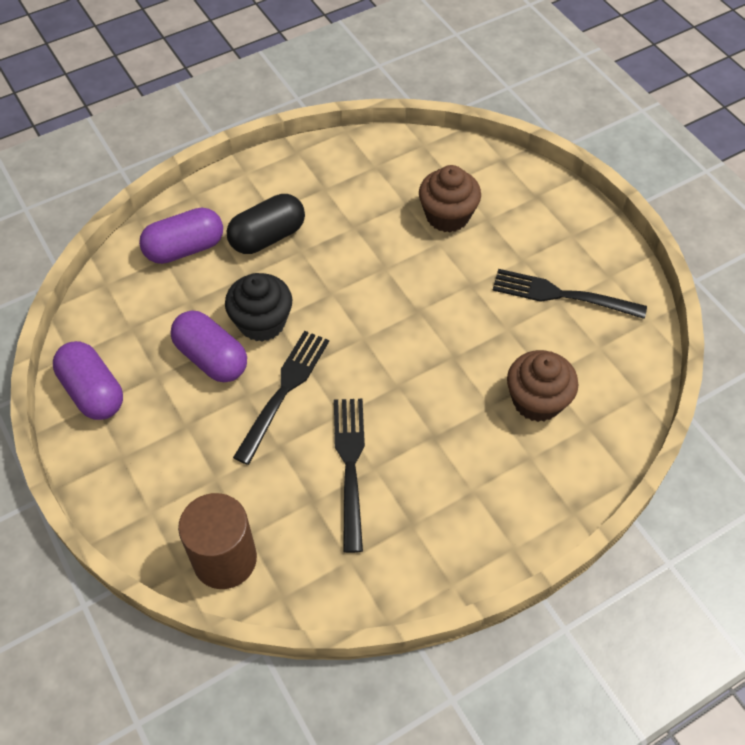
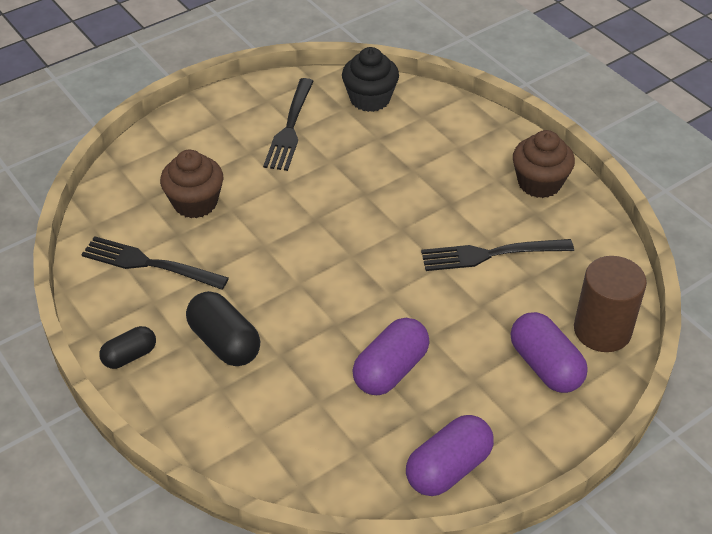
camera: 95 degrees left, 10 degrees down
(185, 248) = (243, 416): purple capsule -> purple capsule (545, 366)
(262, 322) = (341, 334): black cupcake -> black cupcake (370, 99)
(265, 175) = (130, 356): none -> black capsule
(284, 391) = (421, 308): black fork -> black fork (149, 264)
(537, 401) = (403, 143): brown cupcake -> brown cupcake (539, 183)

